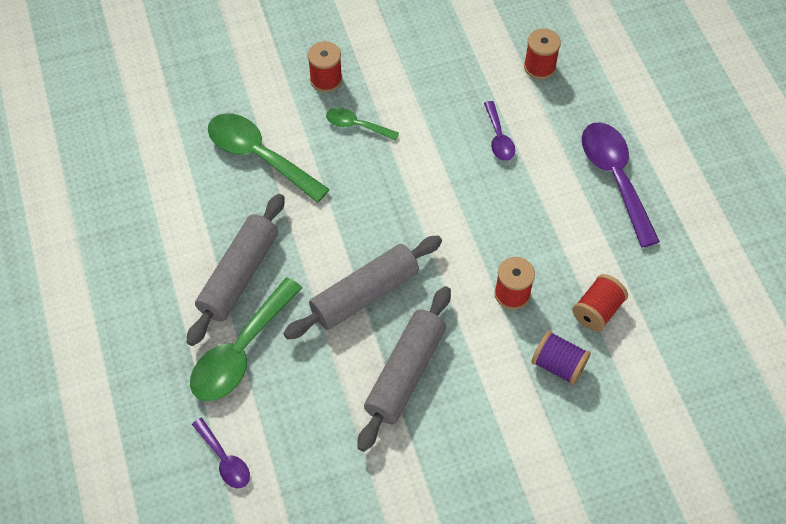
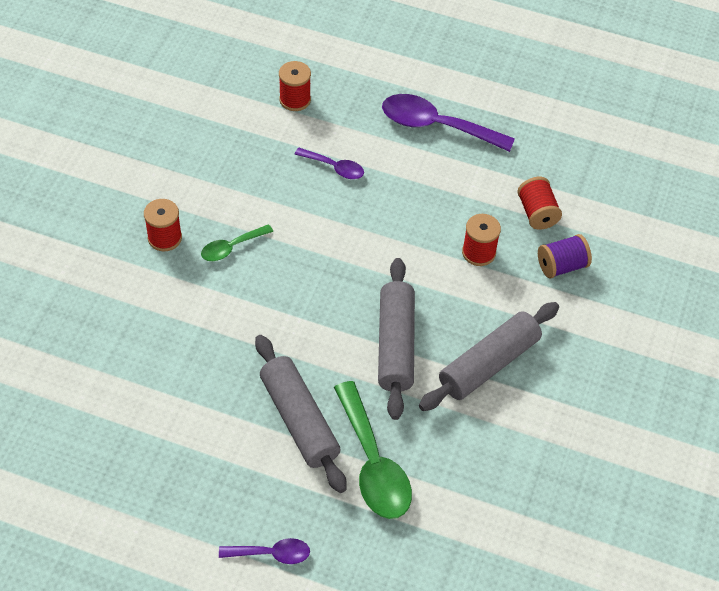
camera: 55 degrees left, 5 degrees down
(224, 459) = (463, 537): purple spoon -> purple spoon (271, 554)
(259, 156) = (195, 332): green spoon -> none
(405, 373) = (488, 364): grey rolling pin -> grey rolling pin turned 75 degrees clockwise

